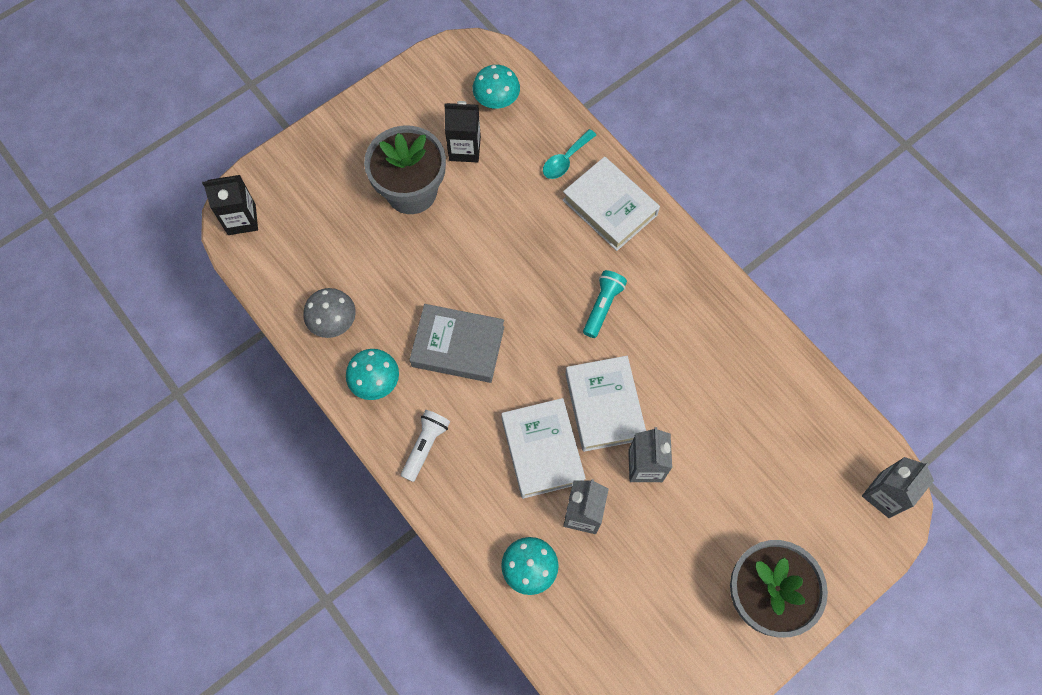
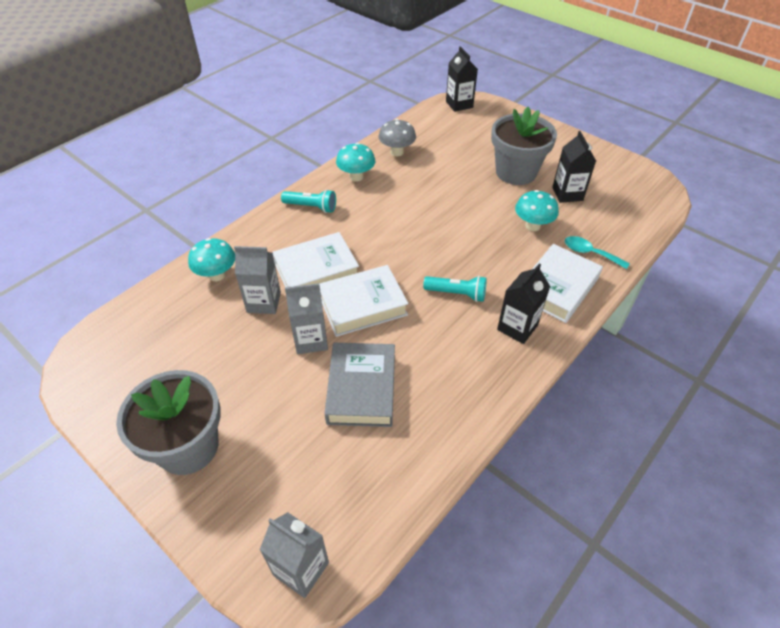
camera: 80 degrees right, 20 degrees down
(425, 446) = (311, 207): white flashlight -> turquoise flashlight
(458, 346) = (395, 213): grey book -> grey book (362, 389)
(496, 101) = (622, 205): turquoise mushroom -> turquoise mushroom (532, 226)
(657, 260) = (517, 327): none -> black carton

